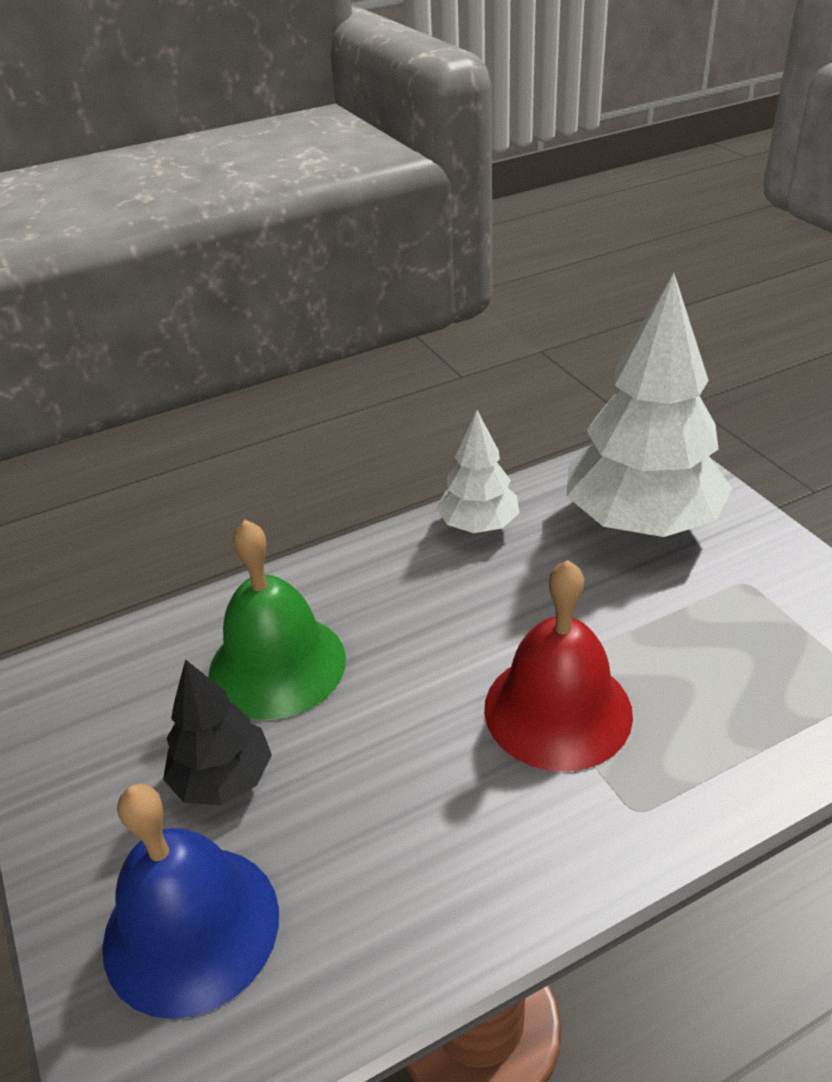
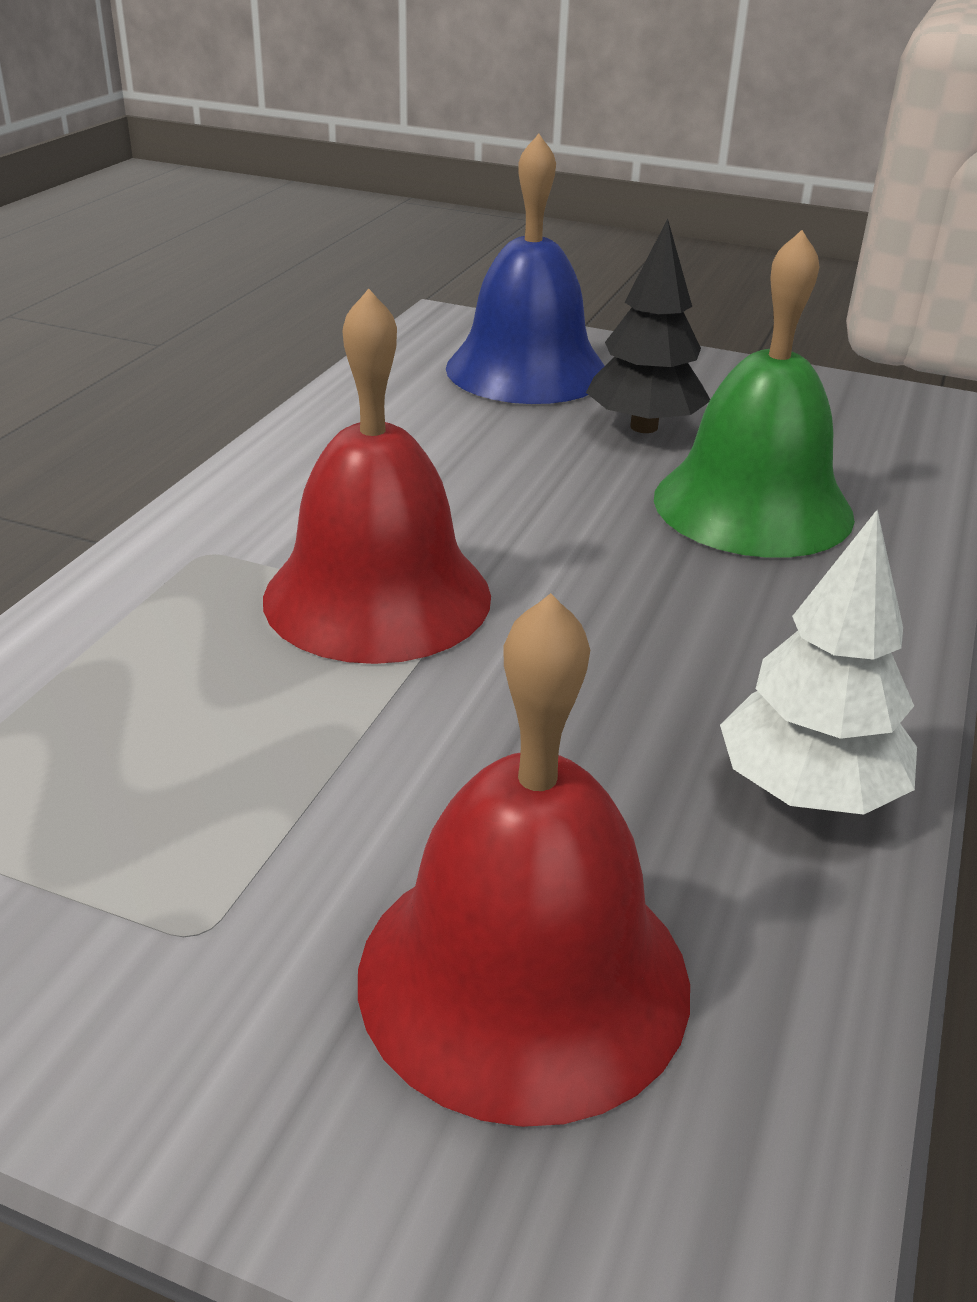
camera: 135 degrees right, 5 degrees down
(641, 521) = (523, 976): white tree -> red bell

